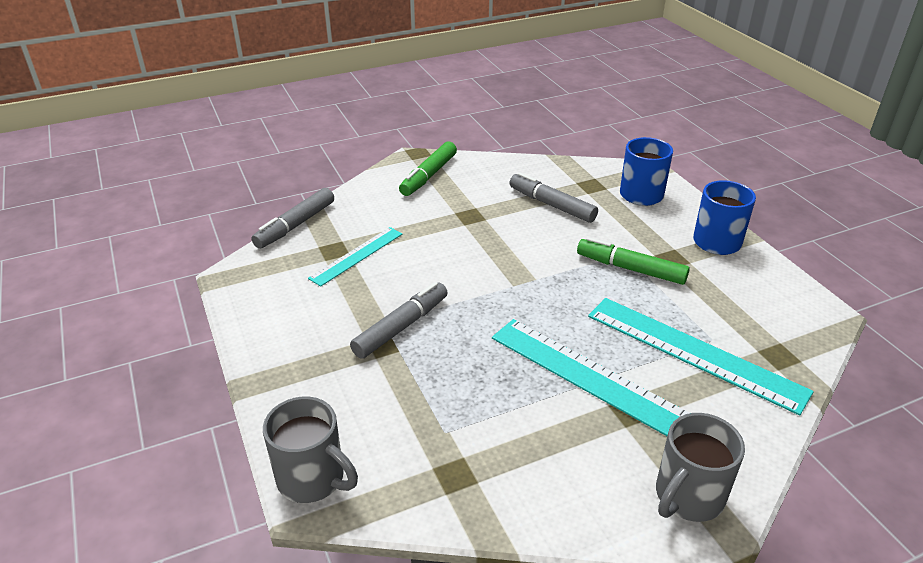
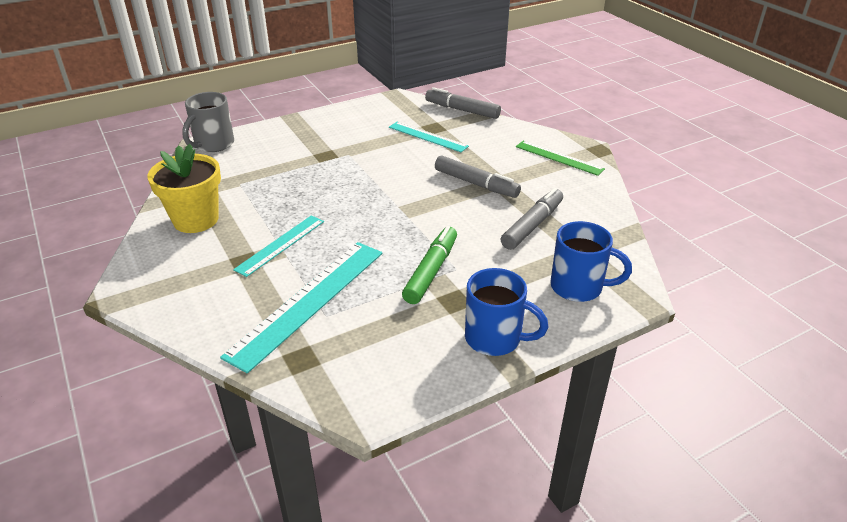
camera: 85 degrees right, 0 degrees up
(401, 327) = (344, 161): grey marker -> grey marker (476, 184)
(428, 175) = (559, 157): green marker -> green ruler
(540, 472) = (196, 220): none -> yellow flower pot
(594, 379) = (280, 245): turquoise ruler -> turquoise ruler, size x0.59
(687, 497) = (155, 283): grey mug -> none

